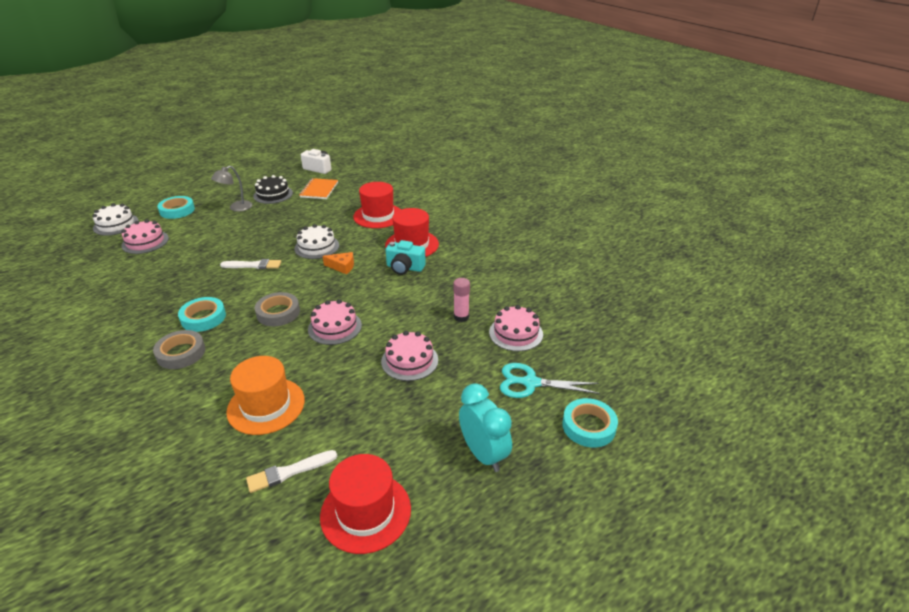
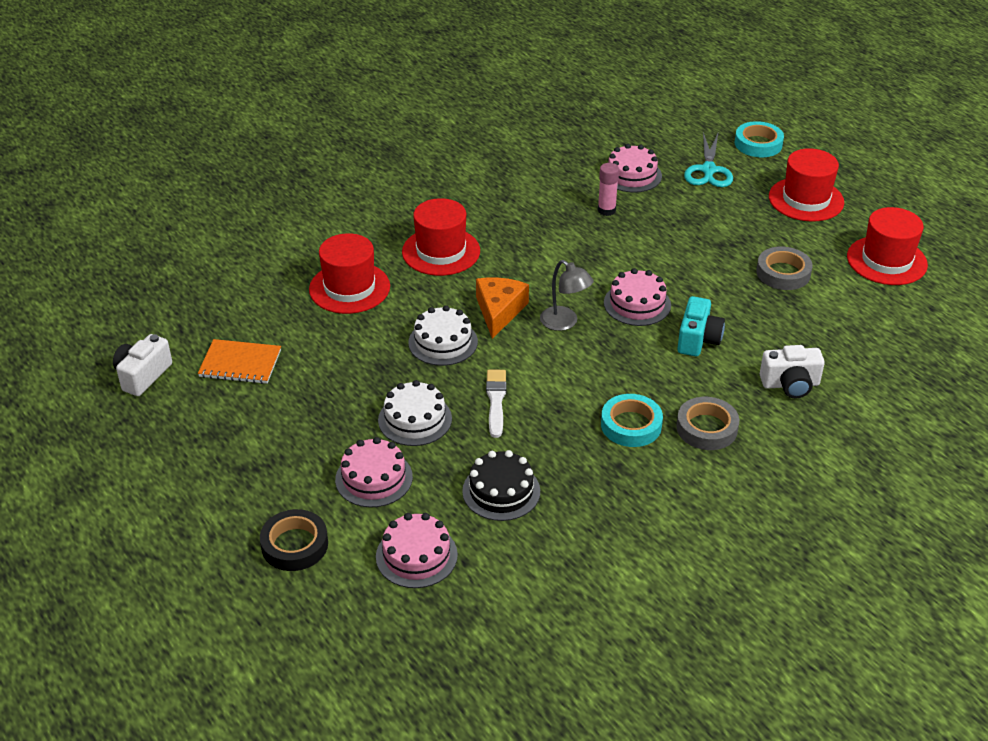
camera: 90 degrees left, 5 degrees up
(116, 224) = (344, 624): white cake -> white cake (415, 419)
(177, 210) = (295, 545): turquoise tape -> black tape
(206, 405) = (790, 384): none -> white camera
(236, 208) = (297, 460): grey lamp -> grey lamp (564, 323)
(266, 406) = (779, 338): orange hat -> none
(273, 194) = (248, 421): black cake -> black cake (501, 491)
(278, 313) = (612, 356): grey tape -> grey tape (783, 273)
(289, 472) = (859, 309): white brush -> none
(342, 266) = (499, 311): orange cheese -> orange cheese, size x1.52
(405, 268) = (501, 255): turquoise camera -> turquoise camera (698, 339)
(409, 360) = (689, 244): pink cake -> pink cake (374, 478)
(483, 454) = (806, 199): turquoise clock -> red hat

